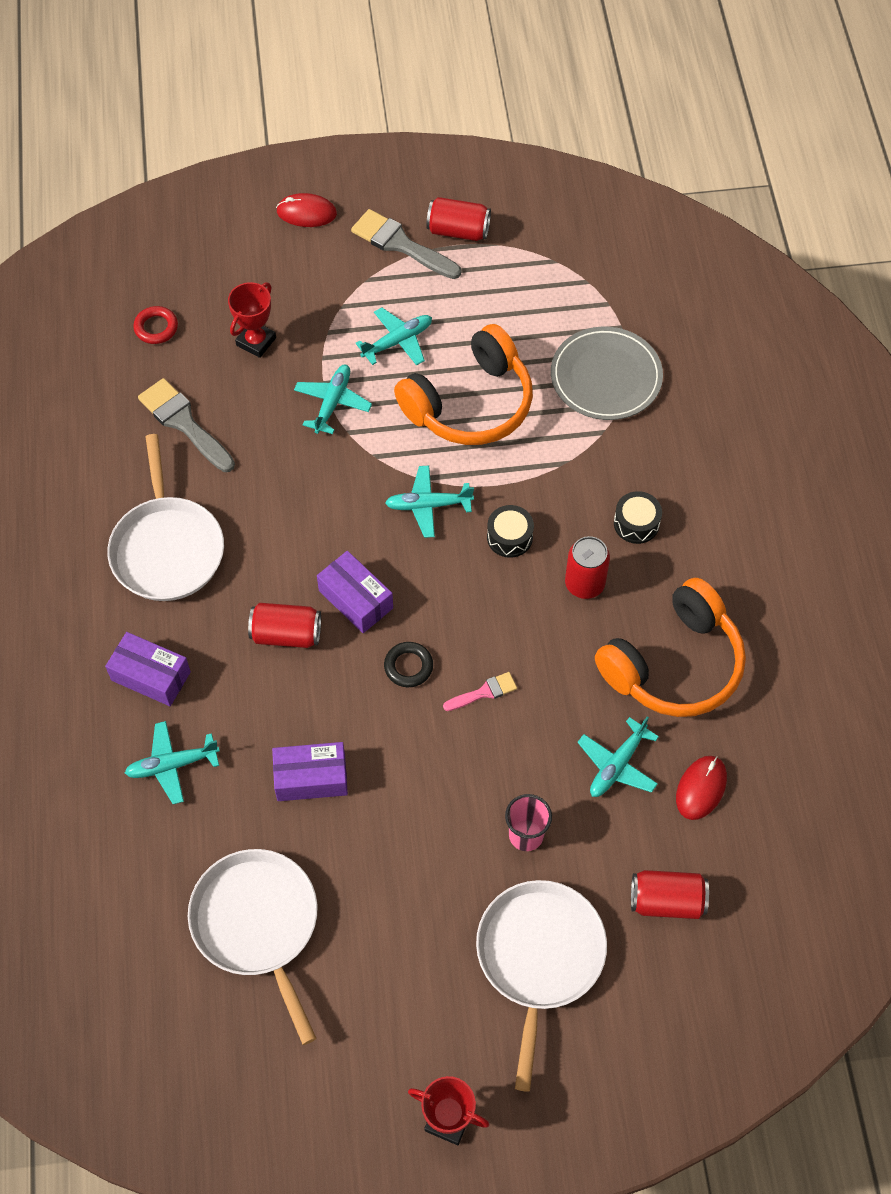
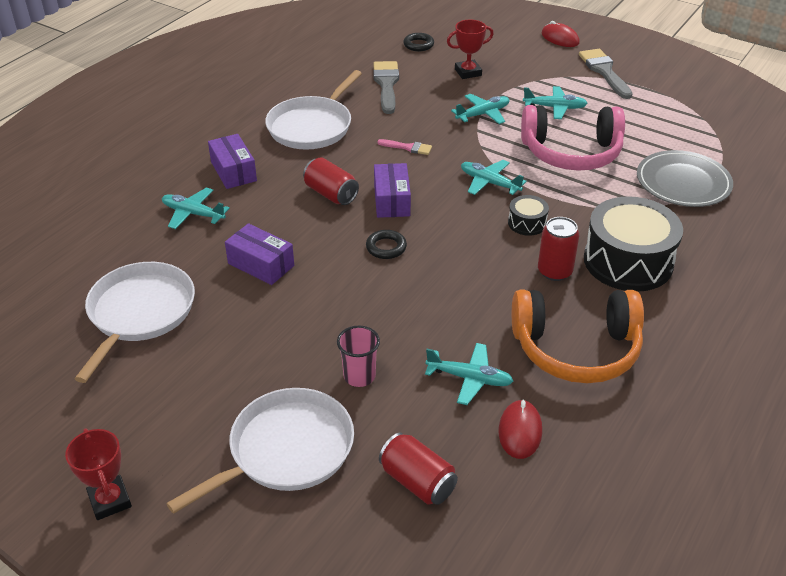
camera: 40 degrees right, 20 degrees down
(156, 328) = (418, 45): red ring -> black ring
(458, 231) = (649, 81): red can -> none
(470, 404) = (571, 153): orange headphones -> pink headphones
(484, 692) = (420, 286): pink brush -> pink brush (408, 147)
(617, 765) = (469, 378): turquoise plane -> turquoise plane turned 150 degrees counterclockwise
(636, 523) = (628, 261): black drum -> black drum, size x2.19
(701, 788) = (520, 431): red mouse -> red mouse turned 60 degrees counterclockwise

